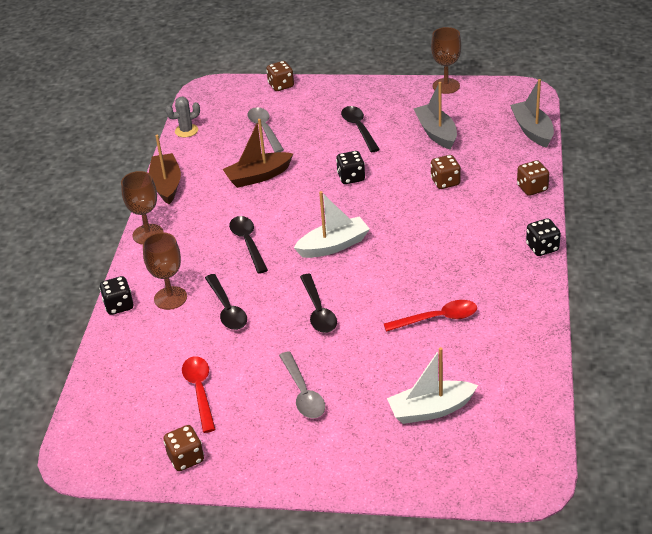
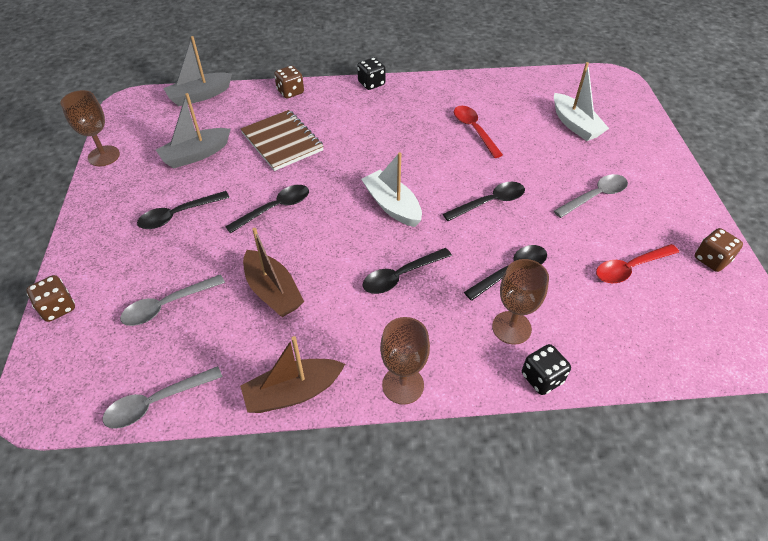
camera: 105 degrees left, 10 degrees up
(186, 131) = (156, 402): grey cactus -> grey spoon
(351, 177) = (275, 208): black dice -> black spoon
(445, 182) = (282, 142): brown dice -> brown notebook

